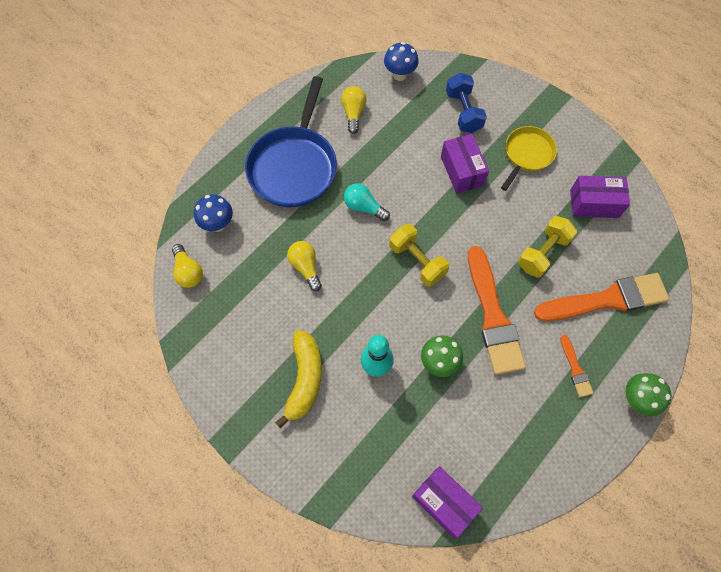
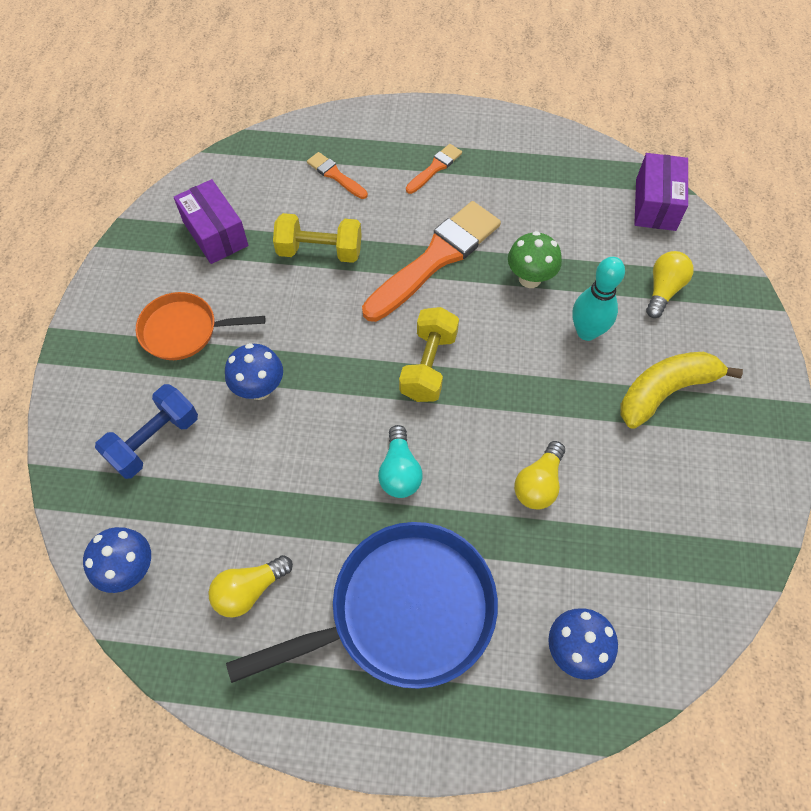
camera: 125 degrees left, 5 degrees down
(188, 272) = (671, 632): yellow light bulb -> yellow light bulb (663, 290)
(462, 171) = (259, 389): purple box -> blue mushroom
(527, 155) = (184, 330): yellow pan -> orange pan
(606, 299) = (335, 175): orange brush -> orange brush, size x0.46
(636, 399) = (425, 114): green mushroom -> none

